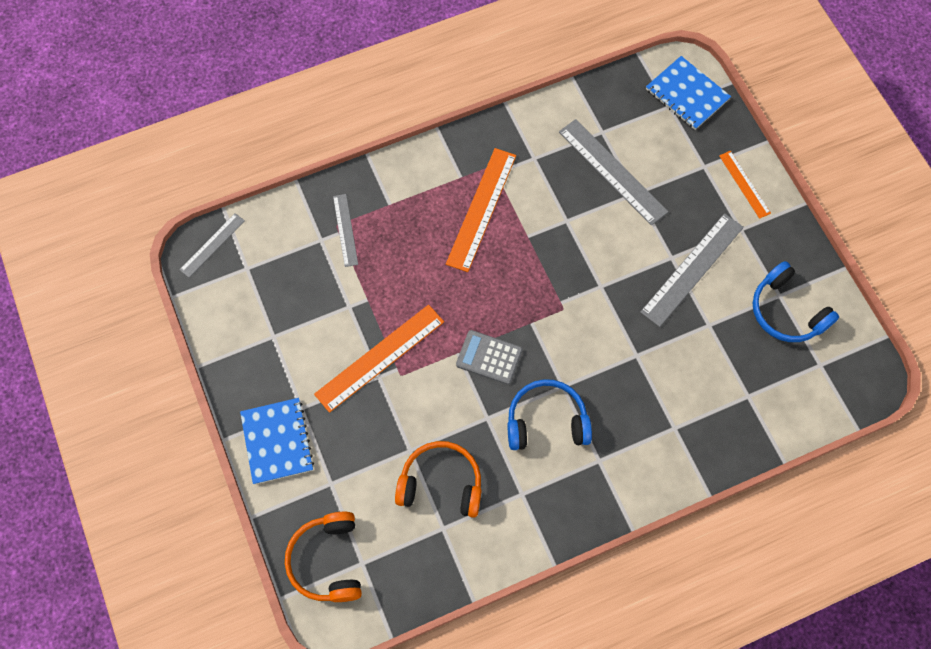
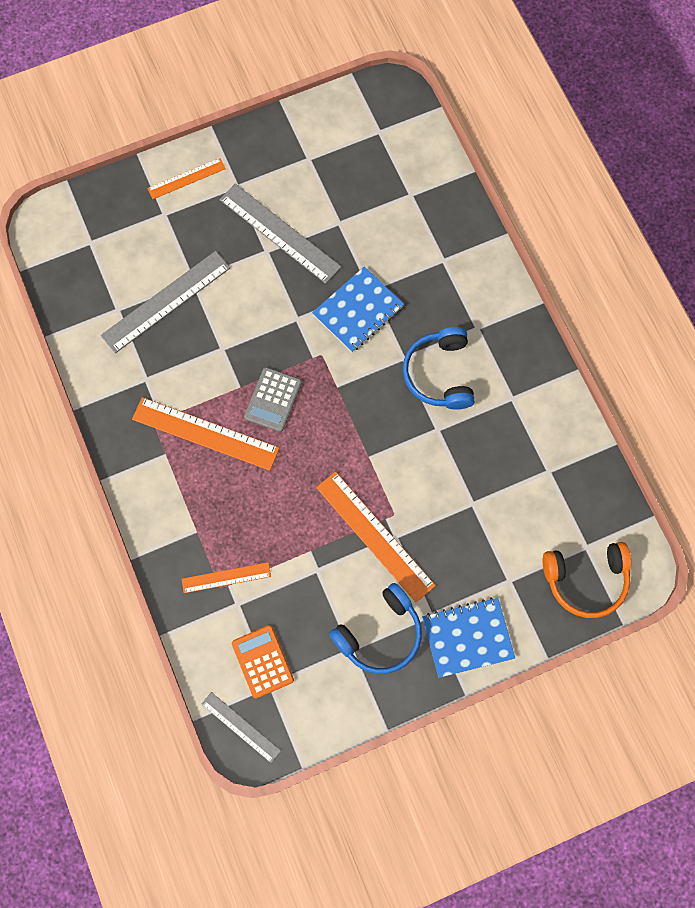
camera: 90 degrees left, 5 degrees up
(268, 261) = (263, 661): none -> orange calculator
(345, 230) = (226, 577): grey ruler -> orange ruler
(441, 483) = (505, 473): orange headphones -> none
(489, 357) = (374, 427): grey calculator -> grey calculator (273, 399)
(687, 94) = (77, 224): blue notebook -> blue notebook (358, 310)
(786, 311) = (325, 154): blue headphones -> blue headphones (380, 634)

